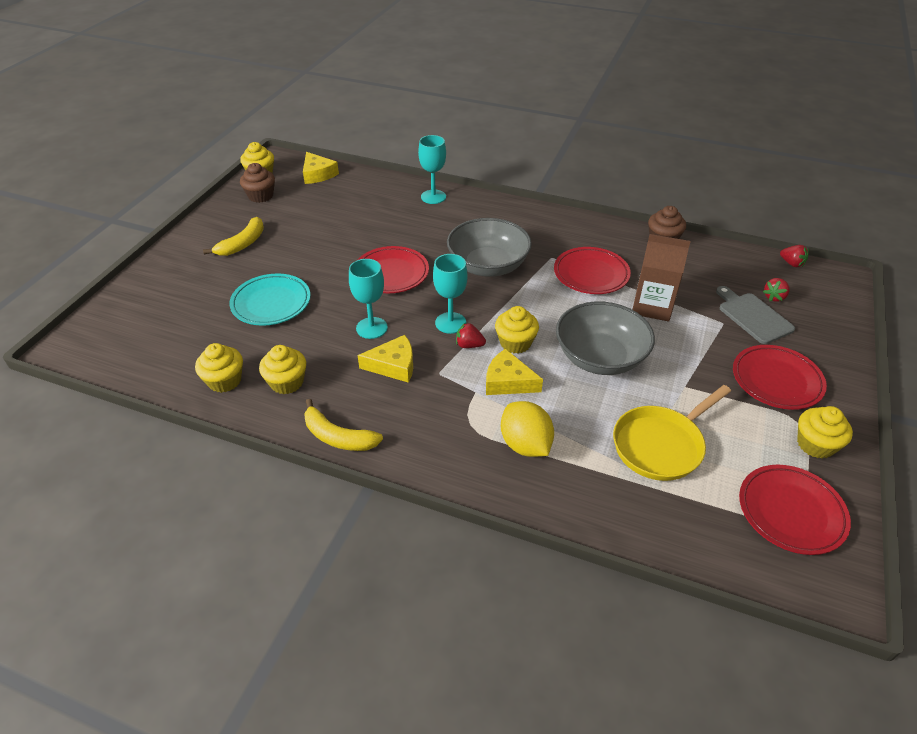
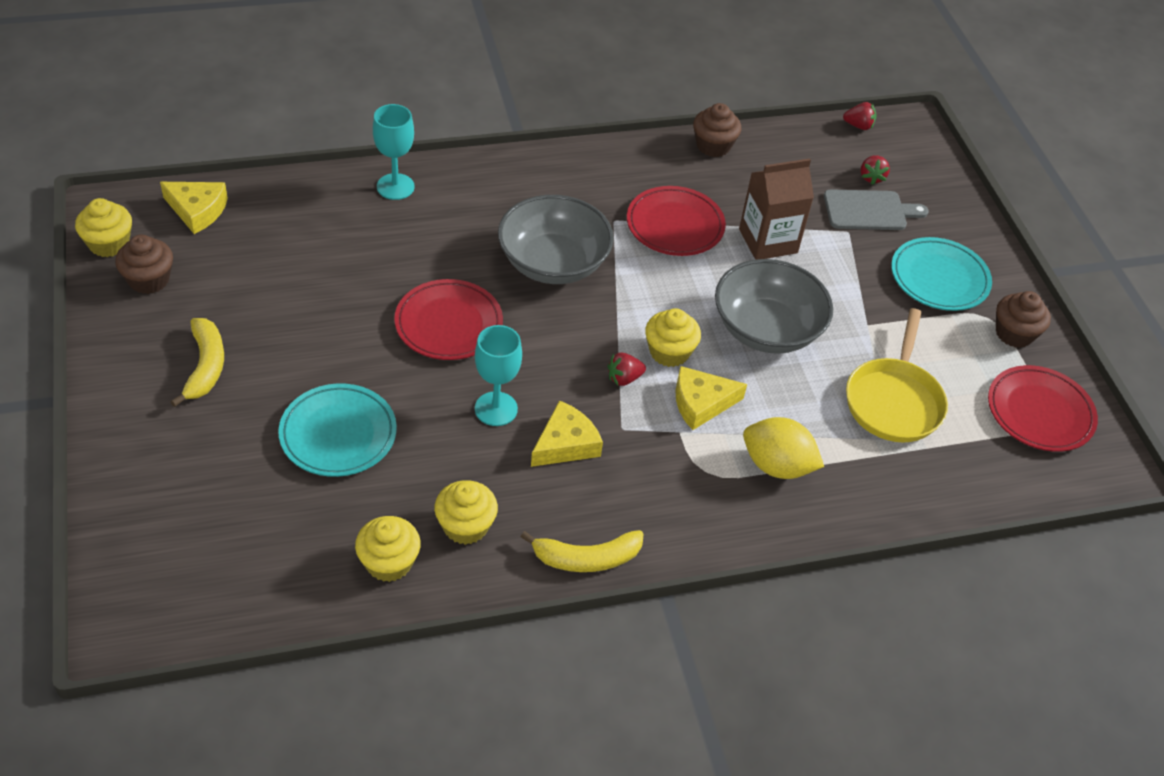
camera: 40 degrees left, 5 degrees up
(450, 323) = (579, 360): turquoise goblet -> none
(753, 316) = (869, 211): grey cutting board -> grey cutting board turned 150 degrees clockwise
(776, 380) = (939, 278): red plate -> turquoise plate
(815, 444) = (1014, 333): yellow cupcake -> brown cupcake

